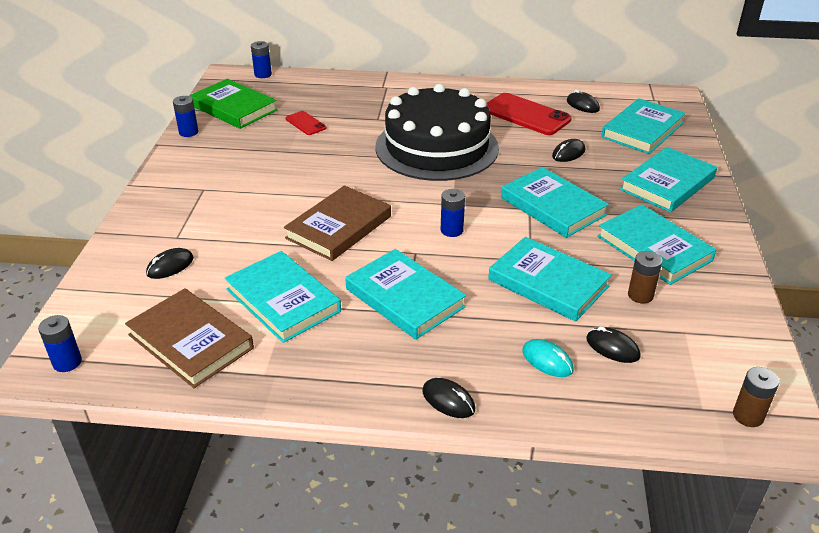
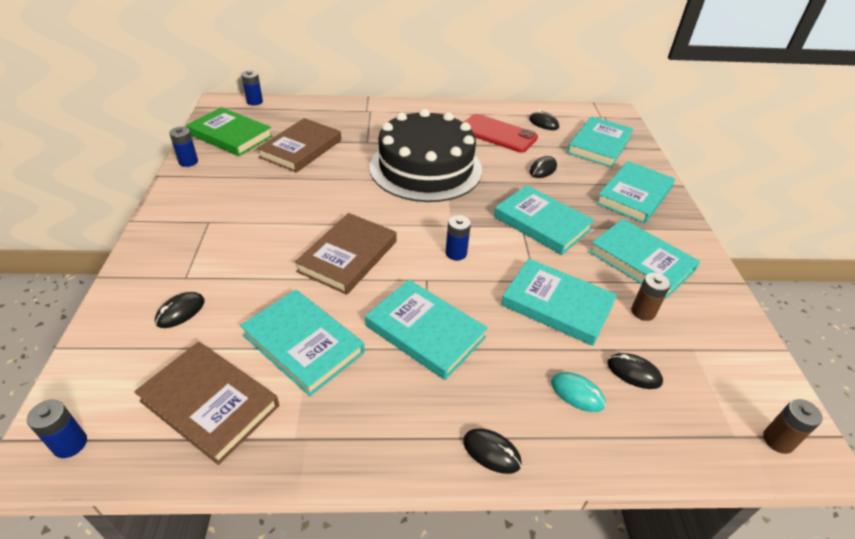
camera: 10 degrees left, 5 degrees up
(306, 123) = (301, 149): red phone -> brown book

